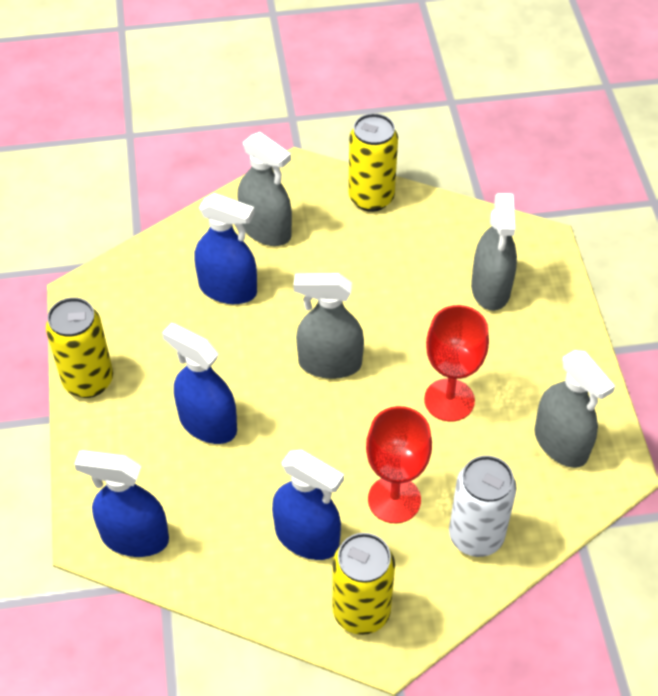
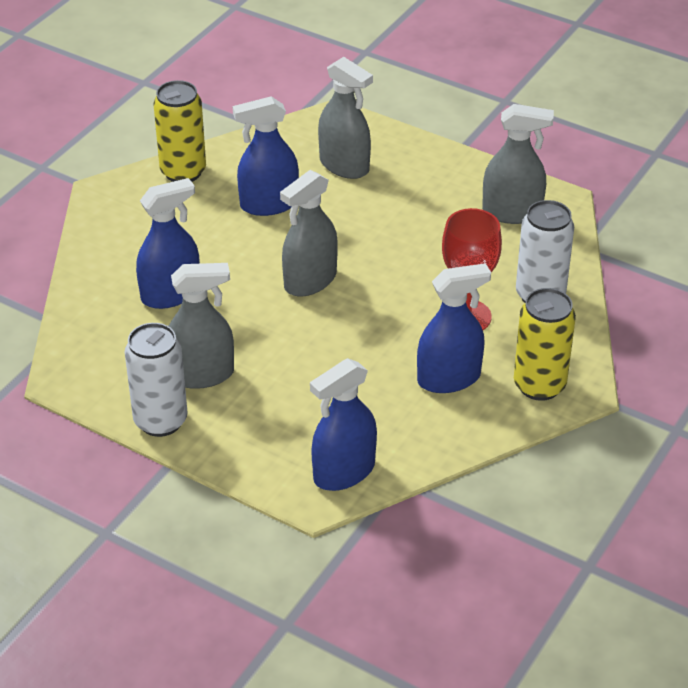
camera: 50 degrees left, 10 degrees down
(88, 381) = (160, 421): yellow can -> white can
(207, 424) = (286, 375): blue spray bottle -> blue spray bottle (269, 204)
(266, 230) = (139, 242): grey spray bottle -> grey spray bottle (201, 374)
(449, 400) = (415, 241): red goblet -> none

